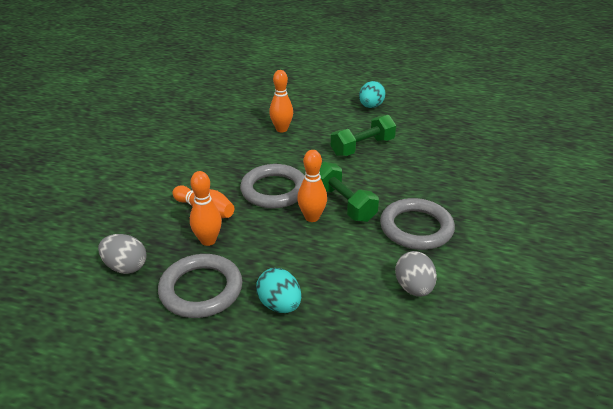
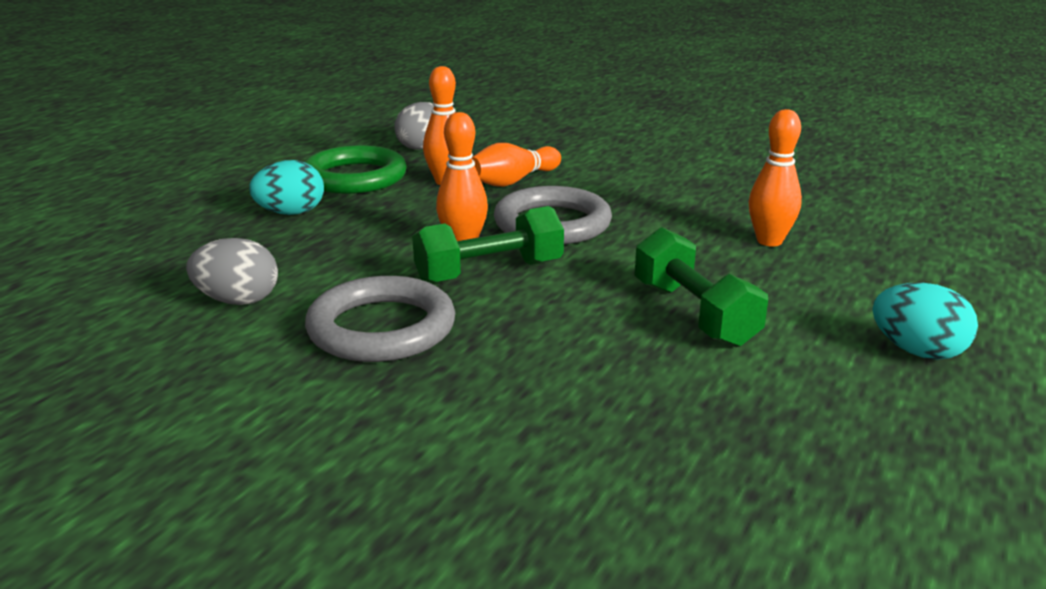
camera: 100 degrees right, 10 degrees down
(201, 289) = (354, 177): grey ring -> green ring

